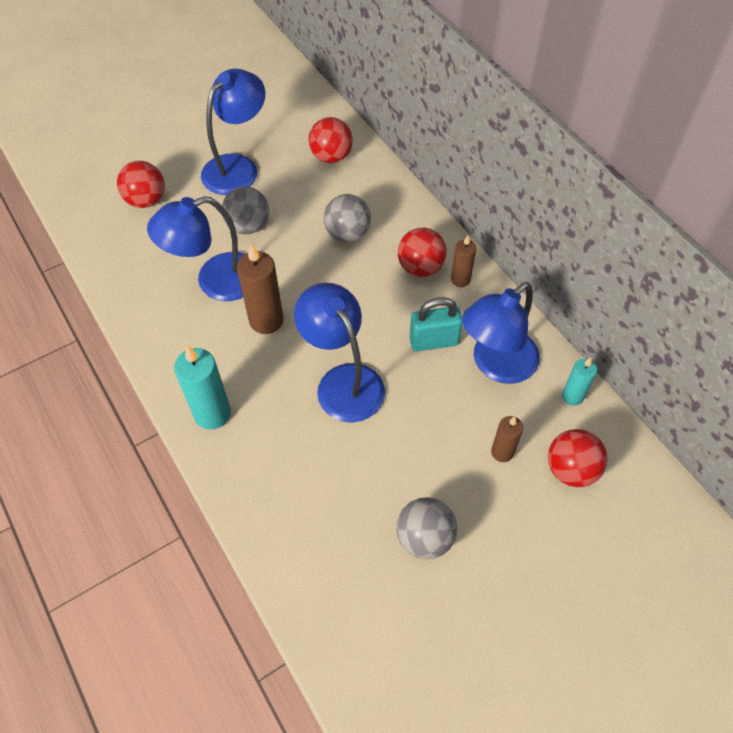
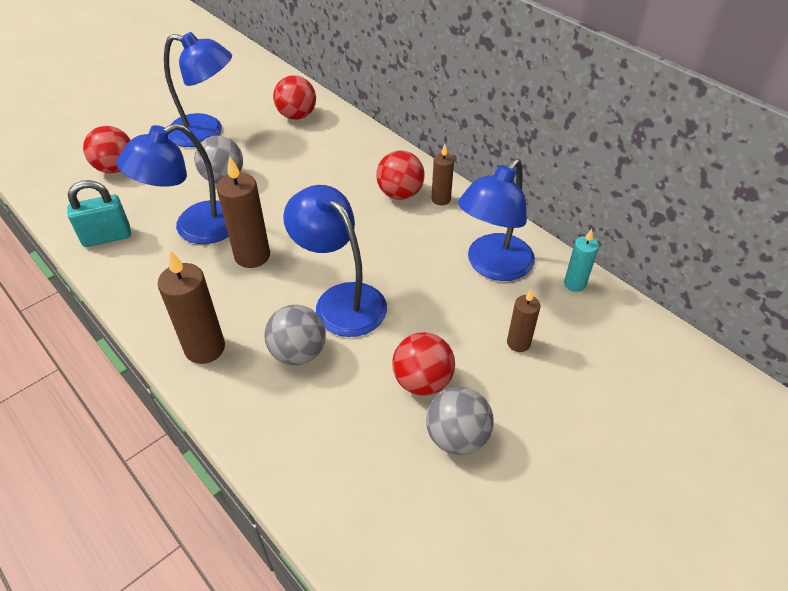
camera: 10 degrees left, 10 degrees down
(212, 414) = (205, 348): turquoise candle -> brown candle
(237, 167) = (206, 133): blue lamp -> blue lamp turned 75 degrees clockwise
(347, 234) = (323, 174): grey ball -> grey ball (298, 352)
(433, 341) = (426, 253): turquoise padlock -> turquoise padlock (107, 237)
(570, 469) = (591, 349): red ball -> red ball (422, 381)

